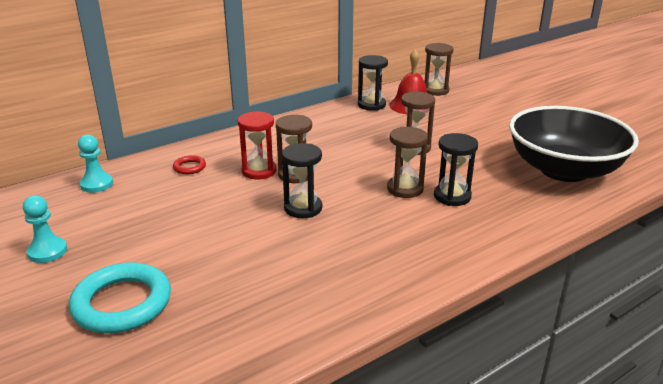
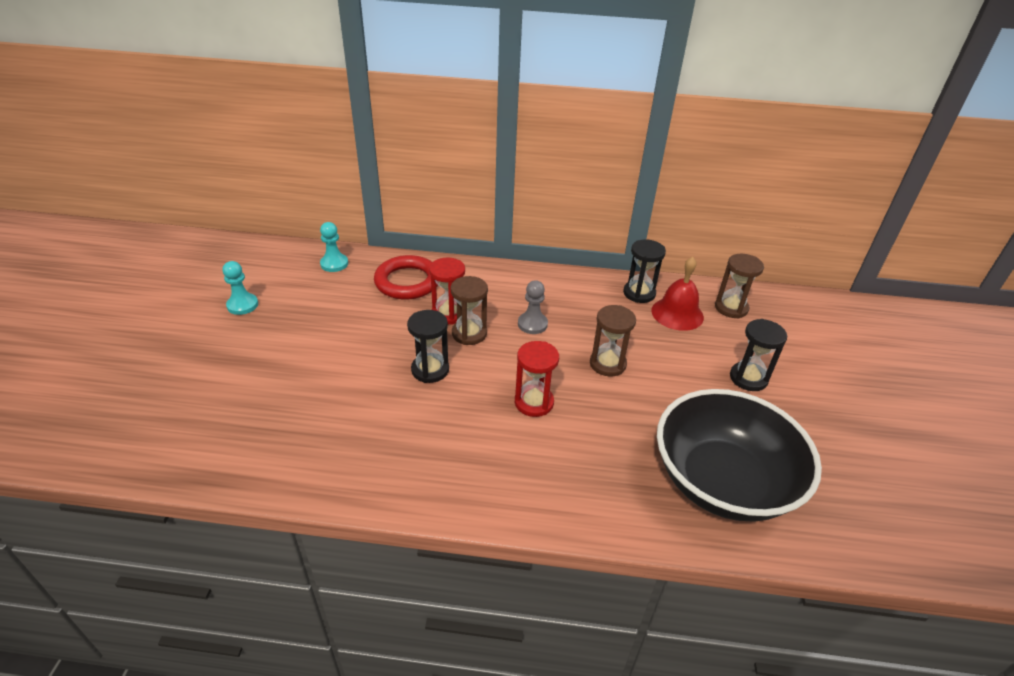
camera: 40 degrees right, 10 degrees up
(122, 303) = (226, 374): turquoise ring -> none
(189, 167) = (407, 282): red ring -> red ring, size x2.17
(331, 150) = (532, 324): none -> grey pawn
(405, 189) = (534, 402): brown hourglass -> red hourglass
(452, 196) = (562, 437): black hourglass -> black hourglass (748, 378)

